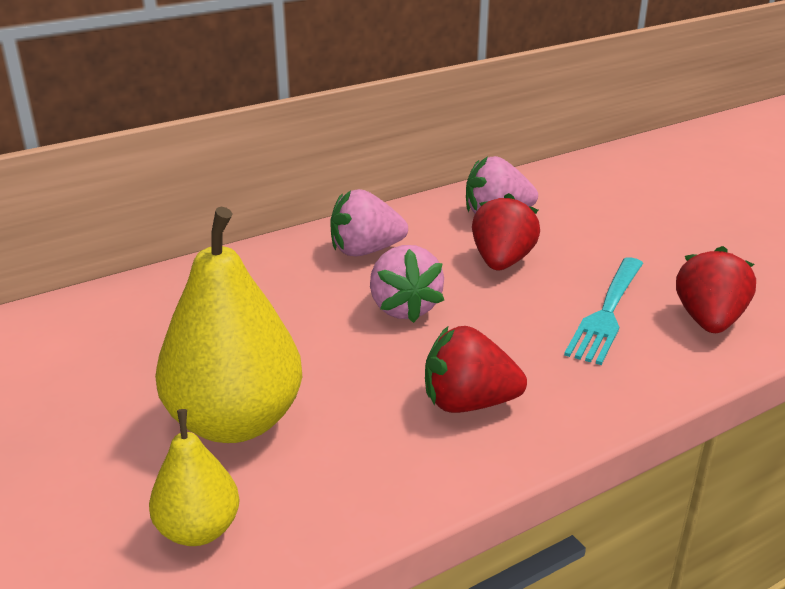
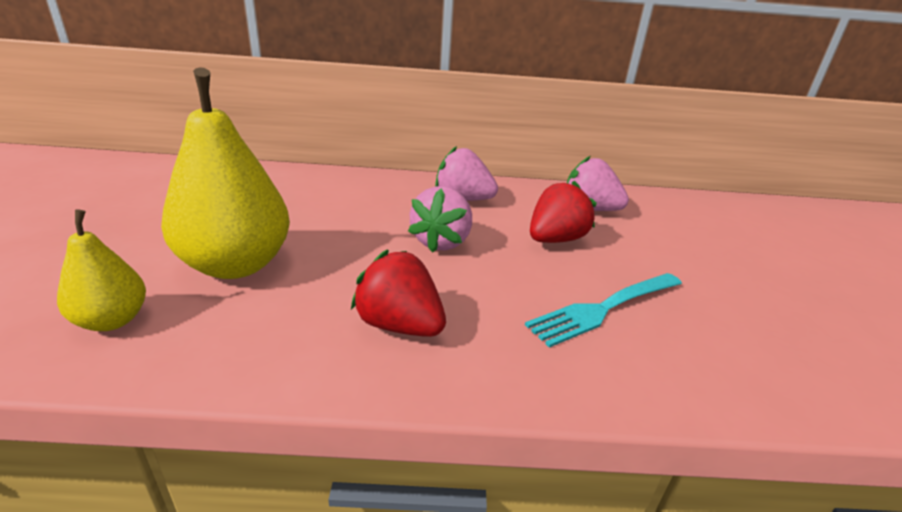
camera: 30 degrees right, 0 degrees up
(708, 321) = (703, 357): red strawberry -> none

